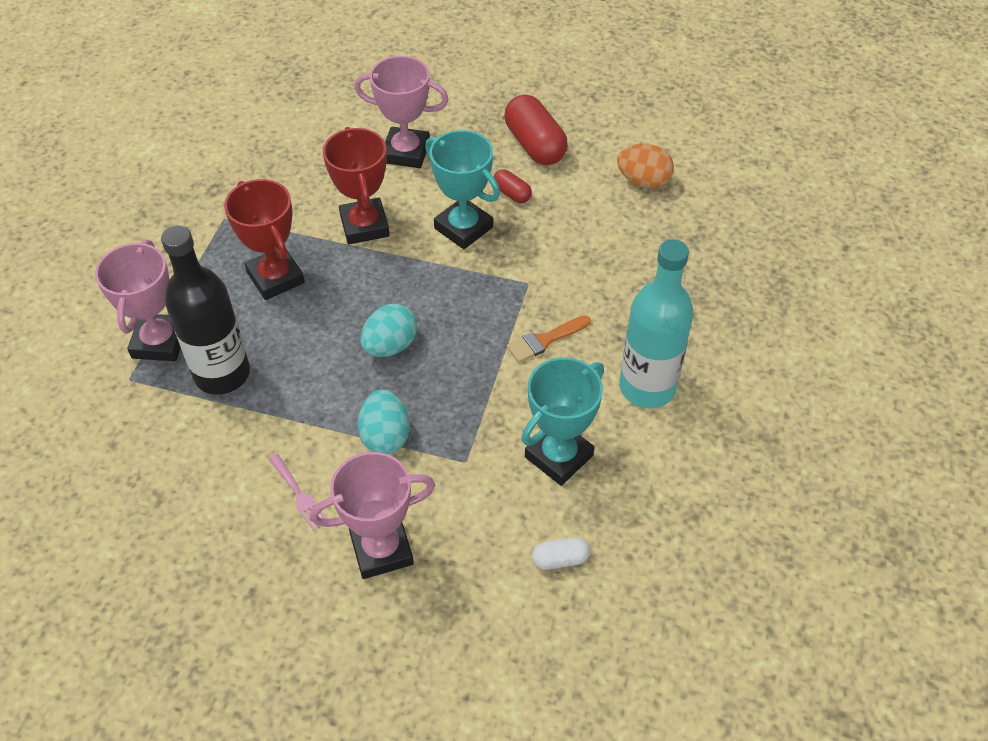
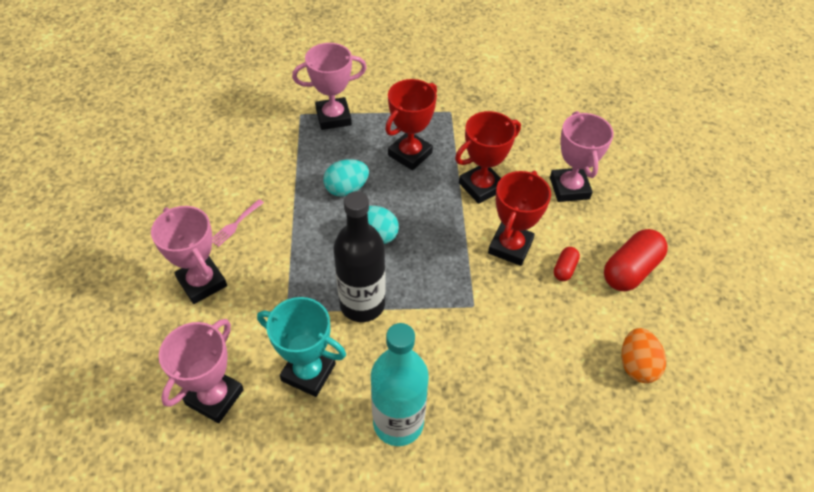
camera: 70 degrees right, 0 degrees up
(222, 374) = (319, 155): black bottle -> black bottle (362, 304)
(385, 436) = (295, 256): turquoise egg -> turquoise egg (346, 189)
(463, 228) = (510, 247): turquoise trophy -> red trophy
(545, 340) = (419, 333): orange brush -> none
(560, 559) = (215, 397): white capsule -> pink trophy

